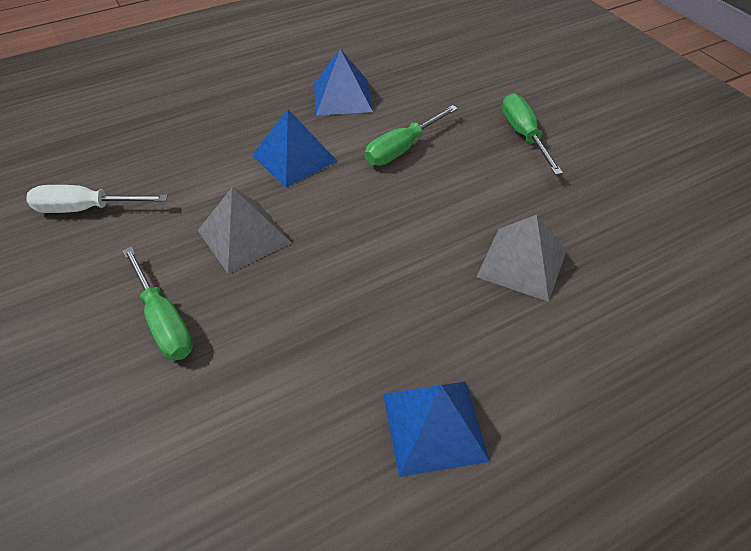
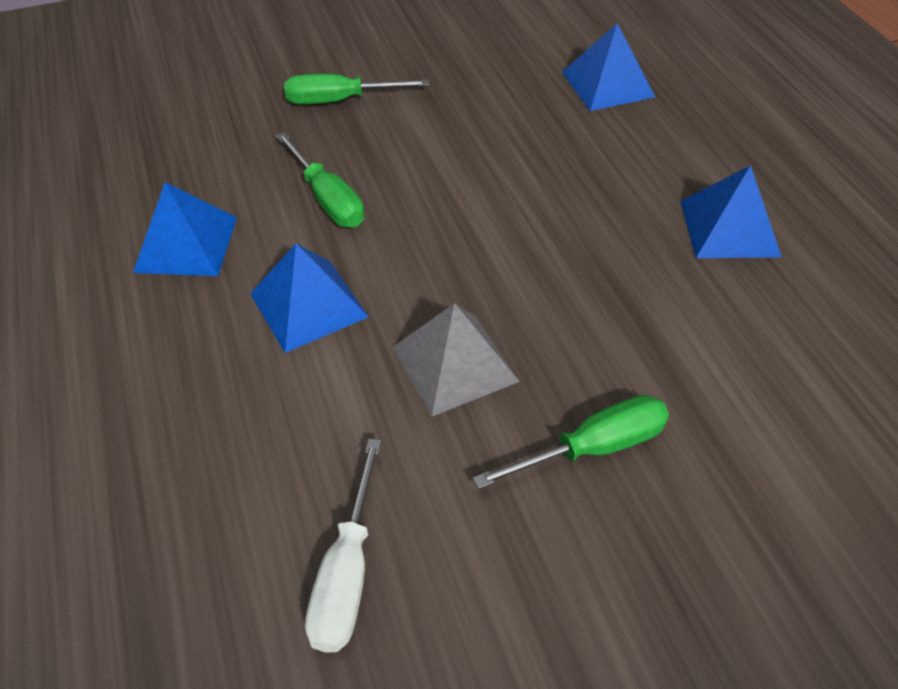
camera: 80 degrees left, 0 degrees up
(522, 263) = (538, 139): grey pyramid -> none
(642, 313) = (607, 84): none -> blue pyramid

